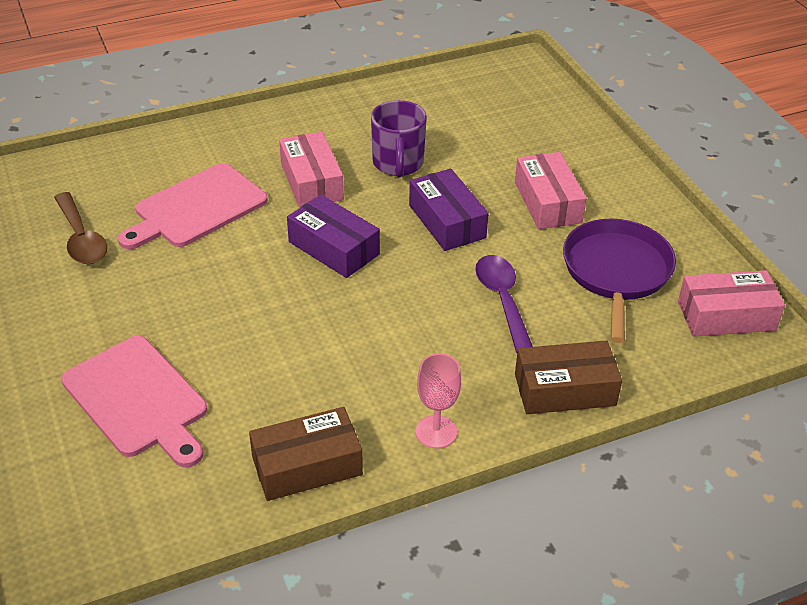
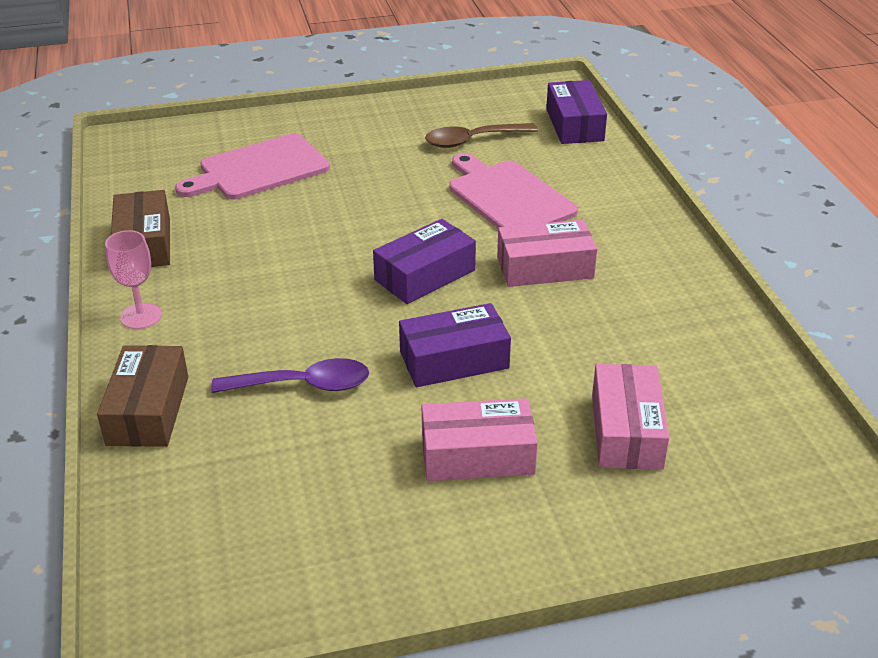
camera: 100 degrees right, 5 degrees down
(54, 173) = (574, 125): none -> purple box
(398, 164) = (575, 333): purple mug -> none
(616, 272) = (319, 494): purple pan -> none
(726, 316) = (198, 590): pink box -> pink box (626, 431)

